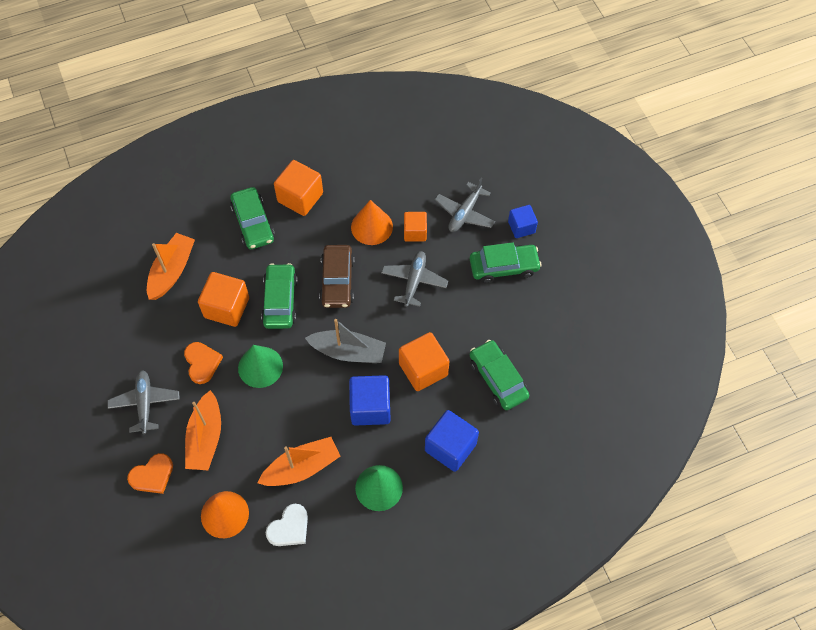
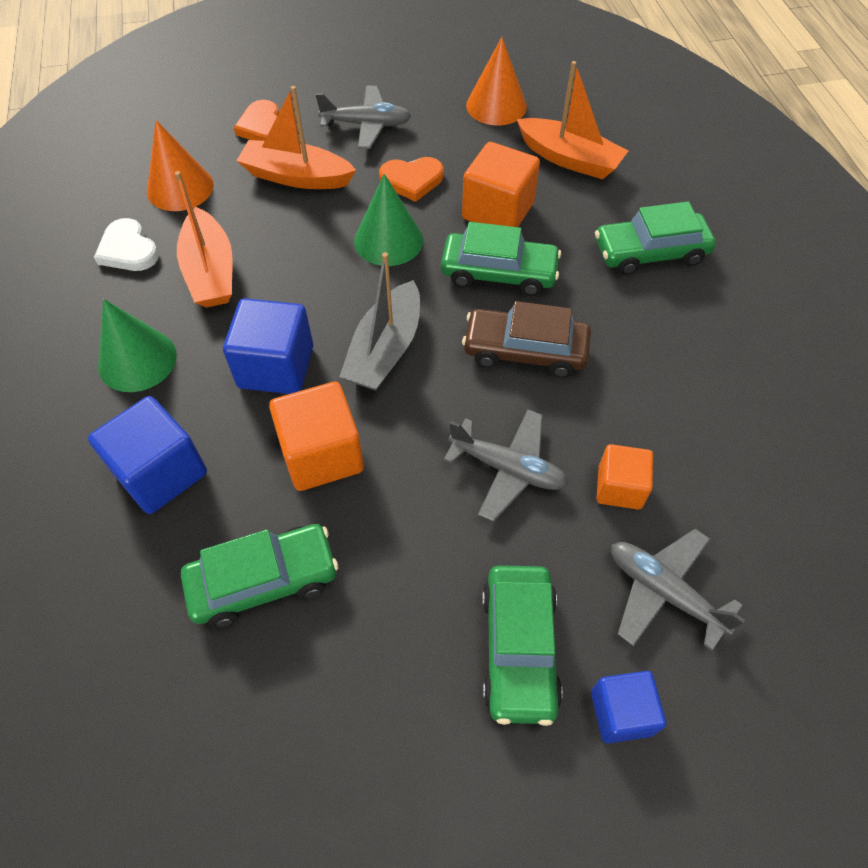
camera: 100 degrees right, 5 degrees down
(300, 197) = (703, 318): orange cube -> none
(371, 226) = (636, 416): orange cone -> orange cone (496, 106)

